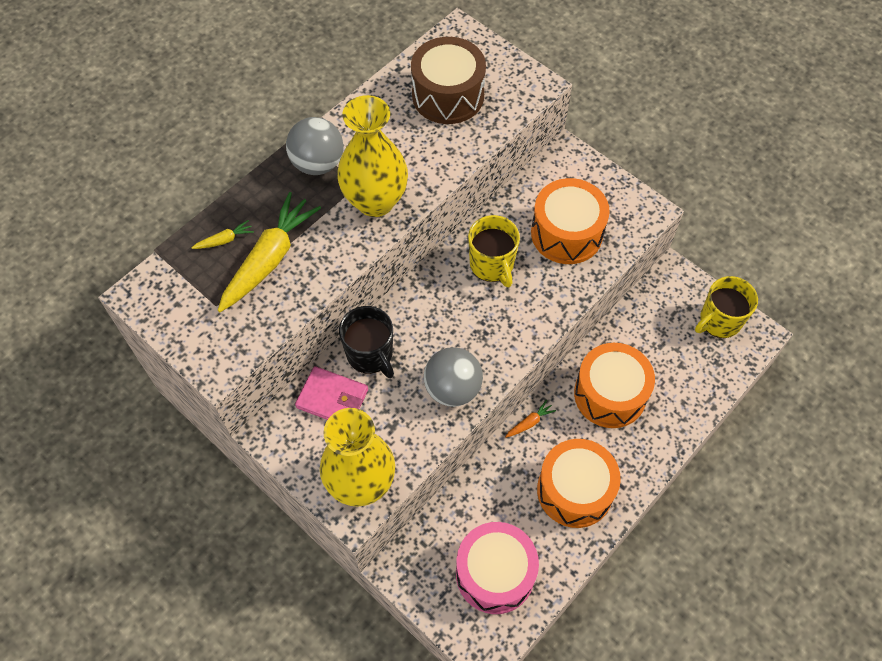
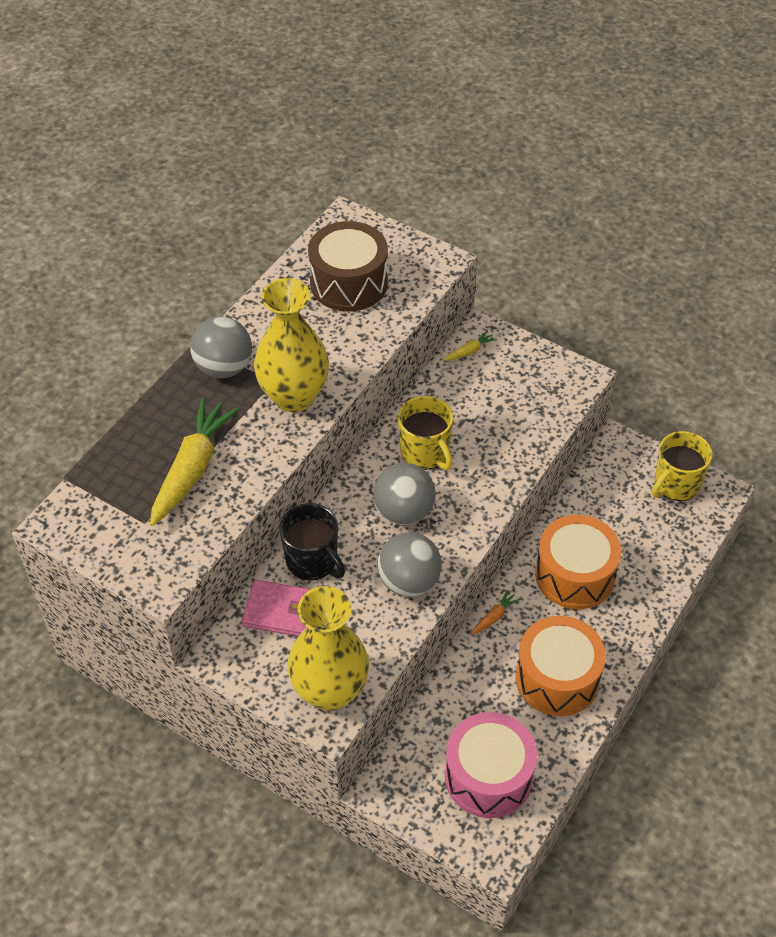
camera: 10 degrees left, 10 degrees down
(224, 240) = (139, 457): yellow carrot -> yellow carrot (470, 351)
(461, 319) = (404, 511): none -> grey ball
(566, 233) = (498, 410): orange drum -> none

